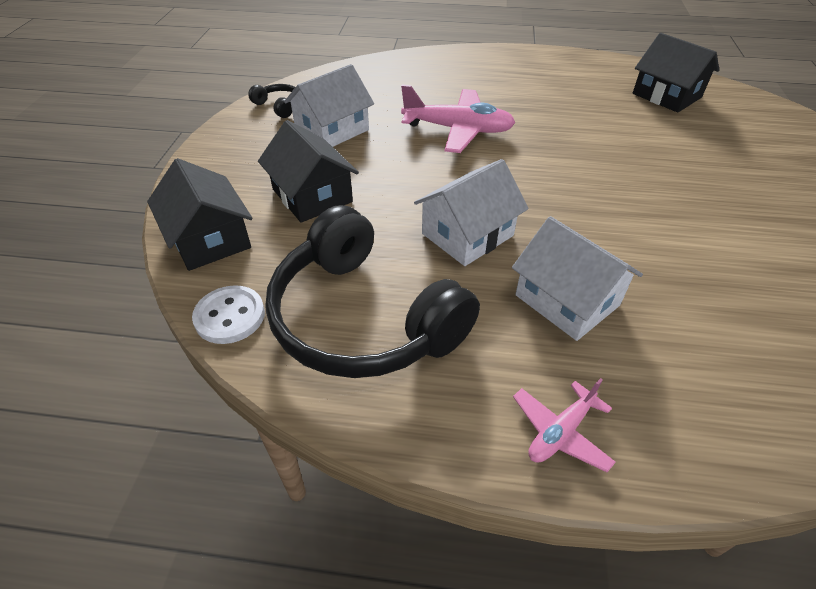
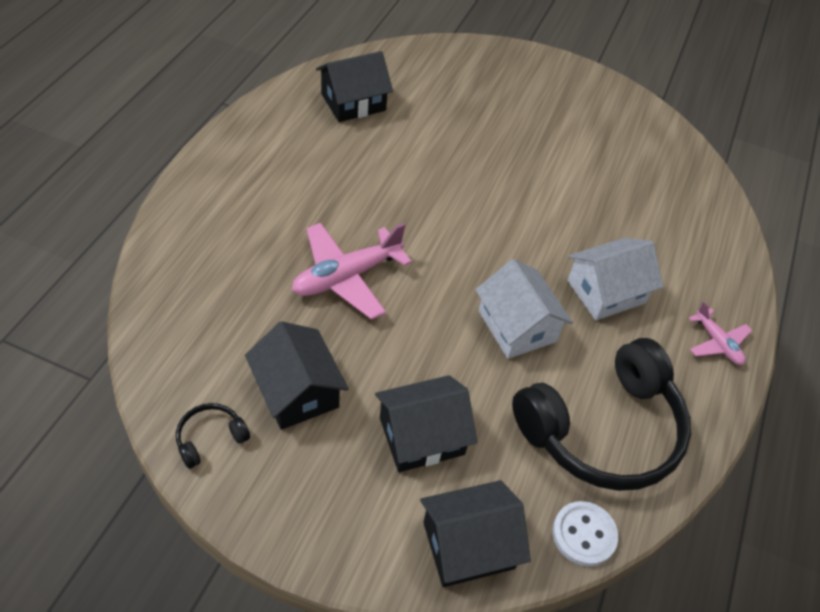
camera: 80 degrees left, 5 degrees up
(332, 130) = (297, 391): white house -> black house
(458, 130) = (346, 277): pink plane -> pink plane turned 150 degrees counterclockwise

